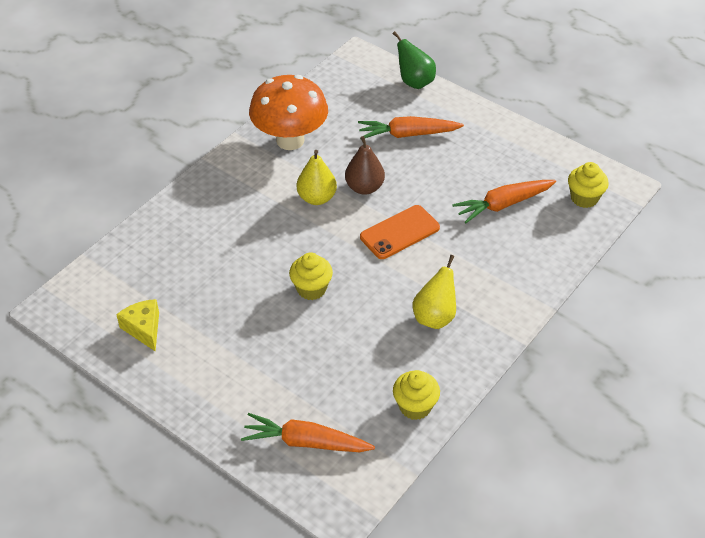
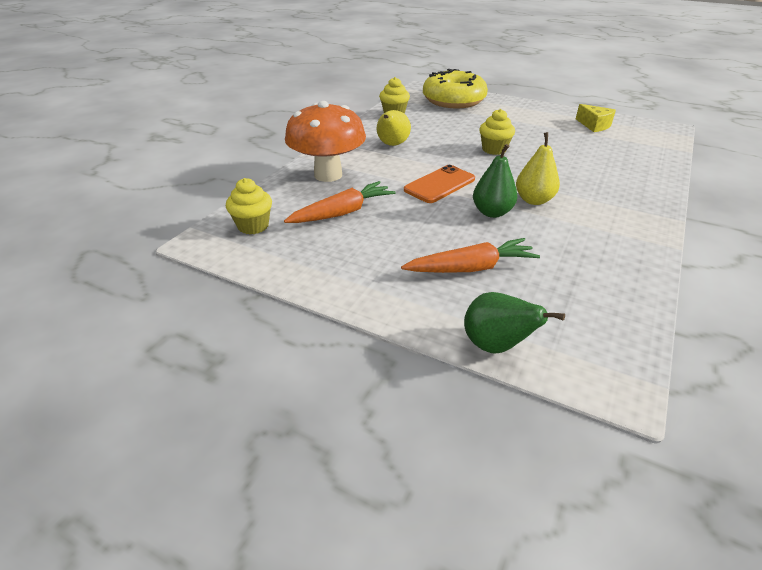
camera: 170 degrees right, 10 degrees down
(290, 140) = (607, 246): orange mushroom -> orange mushroom (328, 175)
(305, 442) = (453, 100): orange carrot -> yellow donut
(364, 187) = (492, 212): brown pear -> green pear

